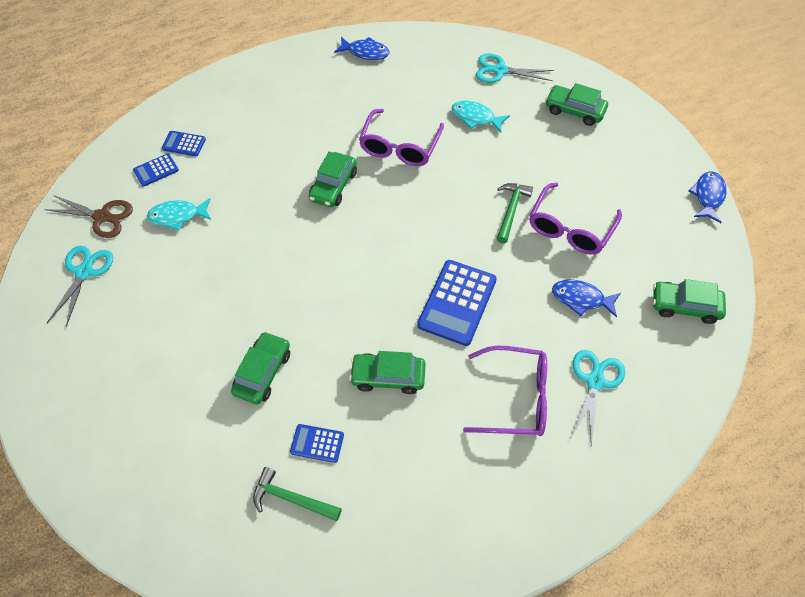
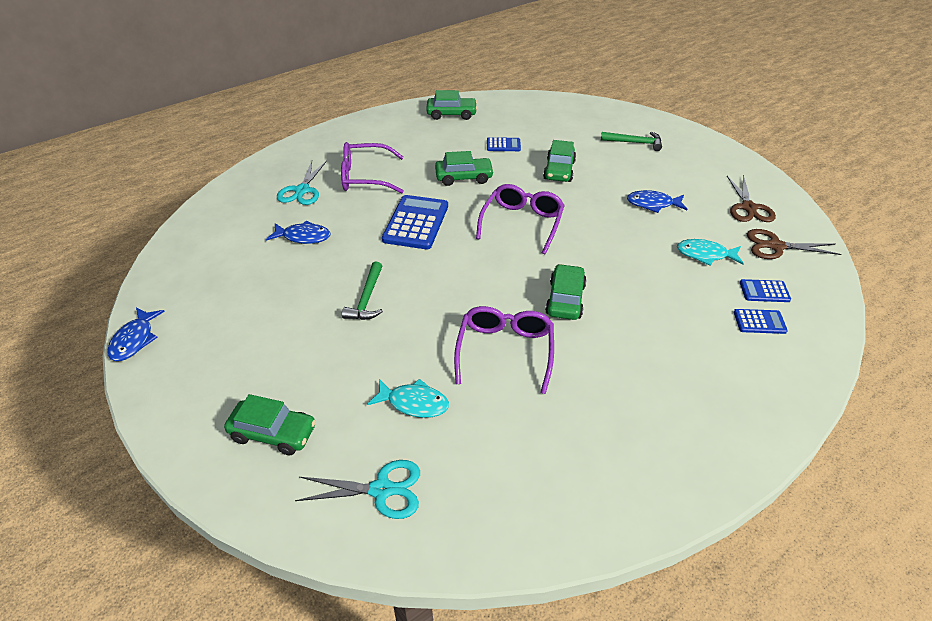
camera: 170 degrees right, 15 degrees down
(84, 272) = (748, 208): turquoise scissors -> brown scissors
(156, 170) = (764, 291): blue calculator -> blue calculator turned 135 degrees counterclockwise
(177, 216) = (705, 255): turquoise fish -> turquoise fish turned 150 degrees counterclockwise
(292, 499) = (509, 125): green hammer -> green hammer (635, 143)
(365, 52) = (604, 494): blue fish -> blue fish (653, 204)
(570, 228) = (304, 290): purple glasses -> purple glasses (522, 223)
(685, 306) = (208, 242): green car -> green car (451, 114)

